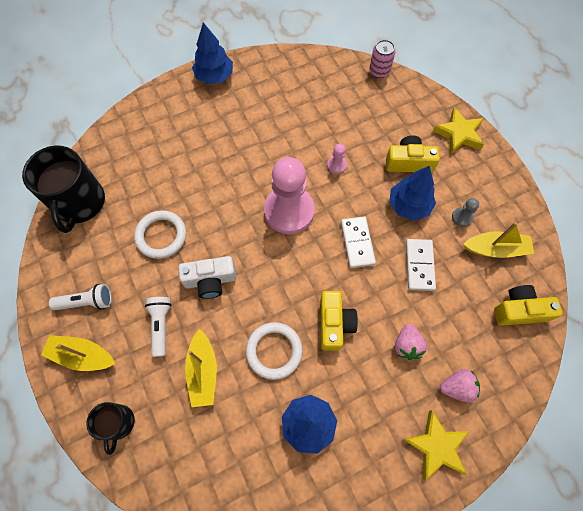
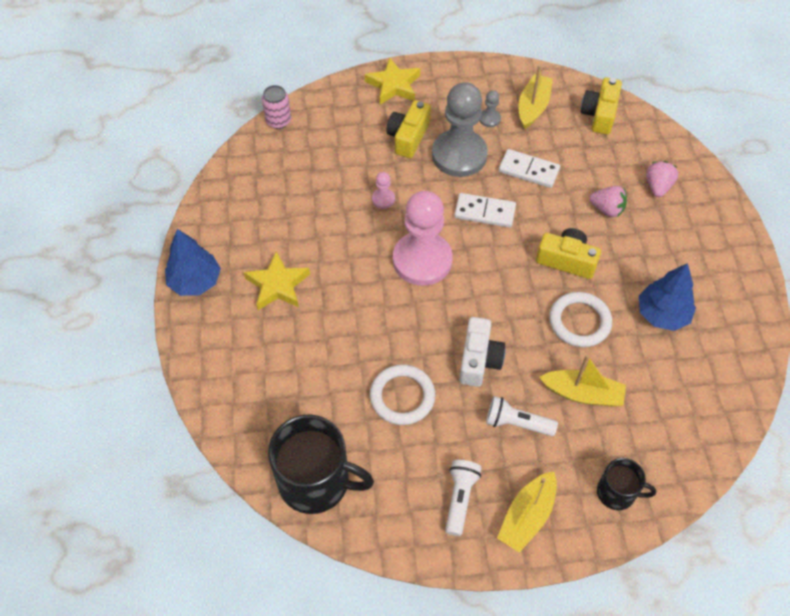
camera: 70 degrees left, 10 degrees down
(409, 205) = (459, 155): blue tree -> grey pawn
(436, 446) = (706, 221): yellow star -> yellow star (277, 285)

